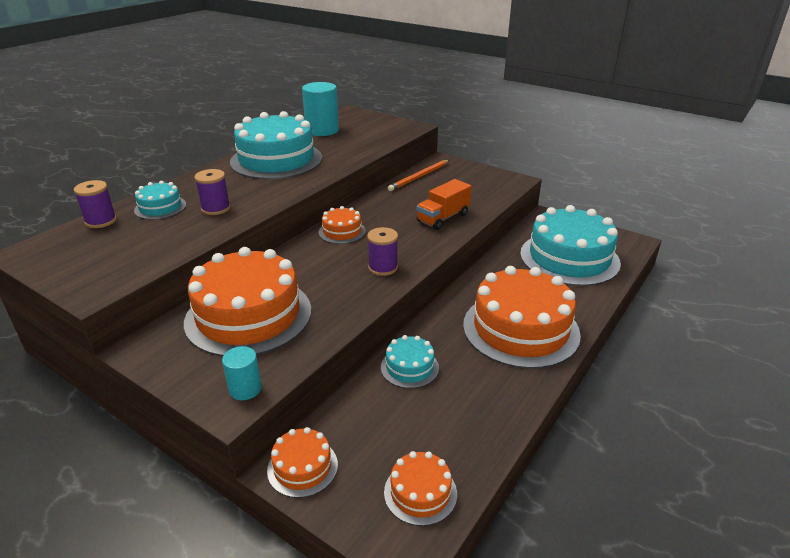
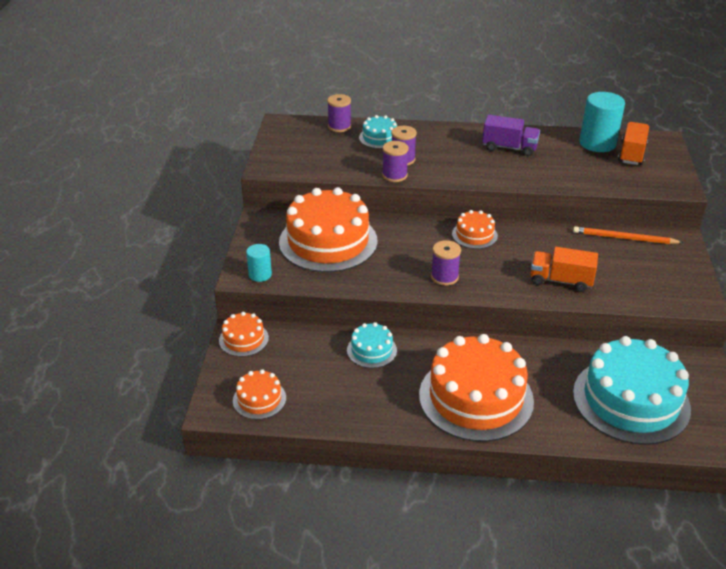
camera: 60 degrees right, 5 degrees up
(234, 221) = (394, 175): none -> purple spool
(276, 160) = (509, 148): turquoise cake -> purple truck
(352, 125) = (632, 154): none -> orange truck

